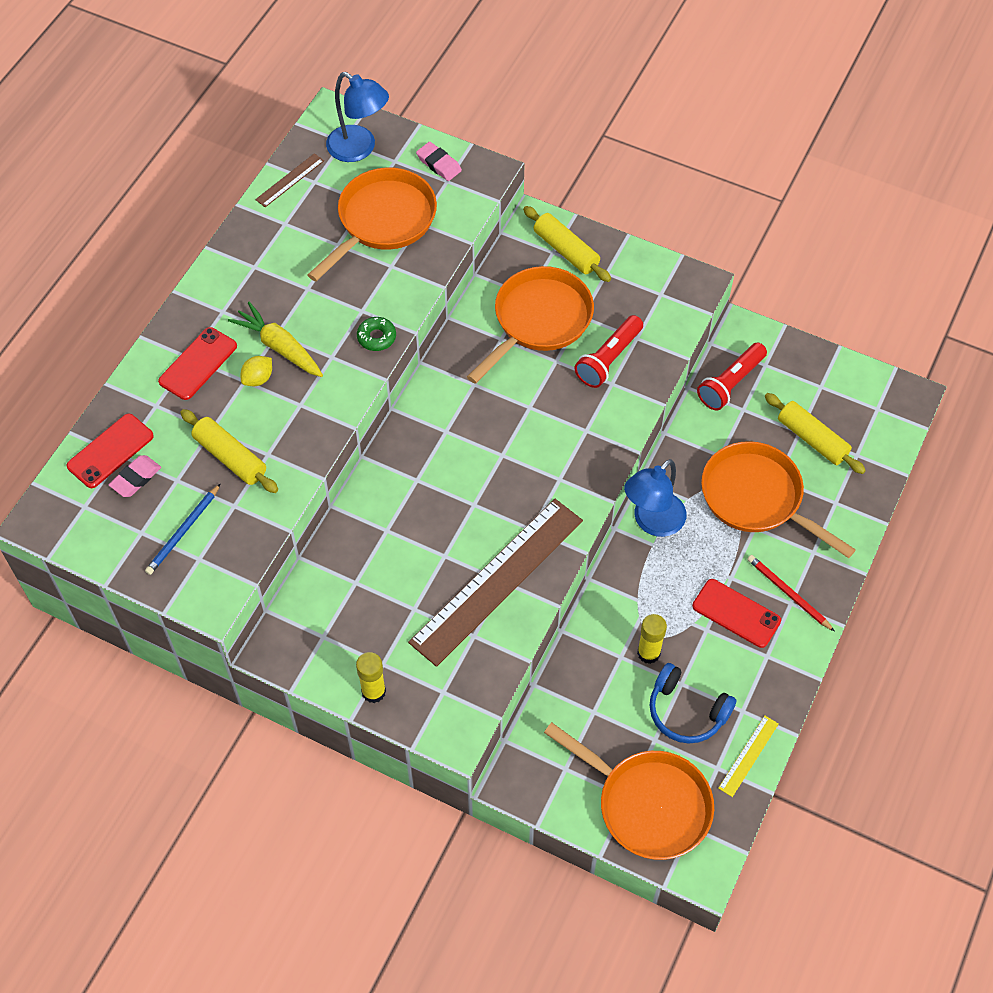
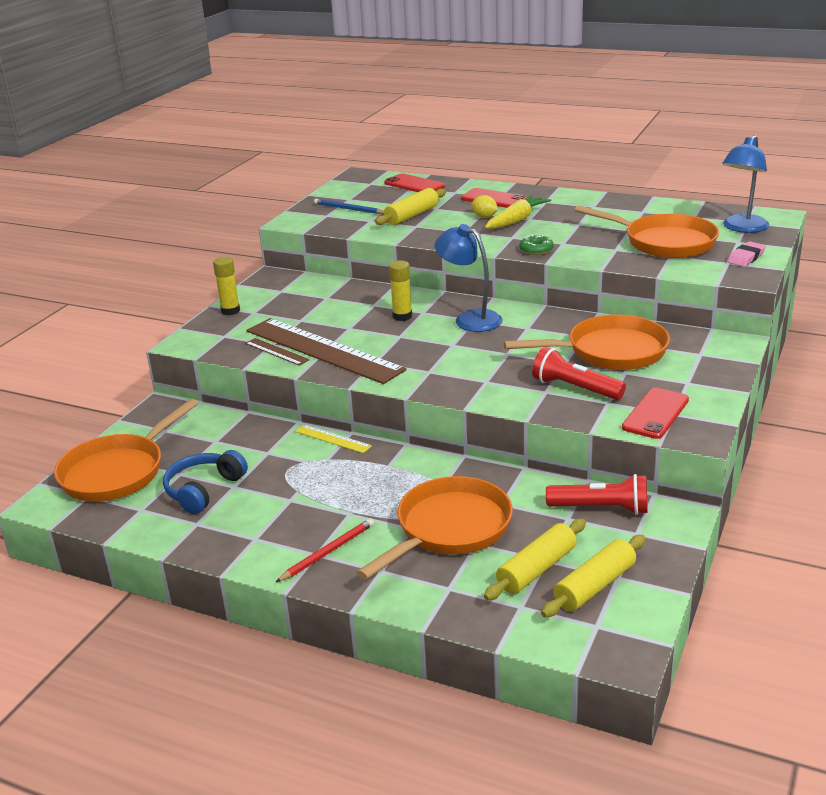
camera: 90 degrees right, 30 degrees down
(136, 478) = (392, 193): pink eraser -> none
(290, 180) = (690, 209): brown ruler -> brown ruler (276, 351)
(539, 321) = (610, 352): orange pan -> orange pan turned 45 degrees counterclockwise
(566, 250) = (706, 360): yellow rolling pin -> yellow rolling pin (595, 586)
(648, 653) = (269, 467): yellow glue stick -> yellow glue stick (402, 316)
(652, 522) = (414, 464): blue lamp -> blue lamp (470, 319)
(730, 383) = (601, 508): red flashlight -> red flashlight turned 150 degrees clockwise
(736, 613) = (306, 517): red phone -> red phone (655, 414)
(748, 755) = (147, 527): yellow ruler -> yellow ruler (333, 439)

